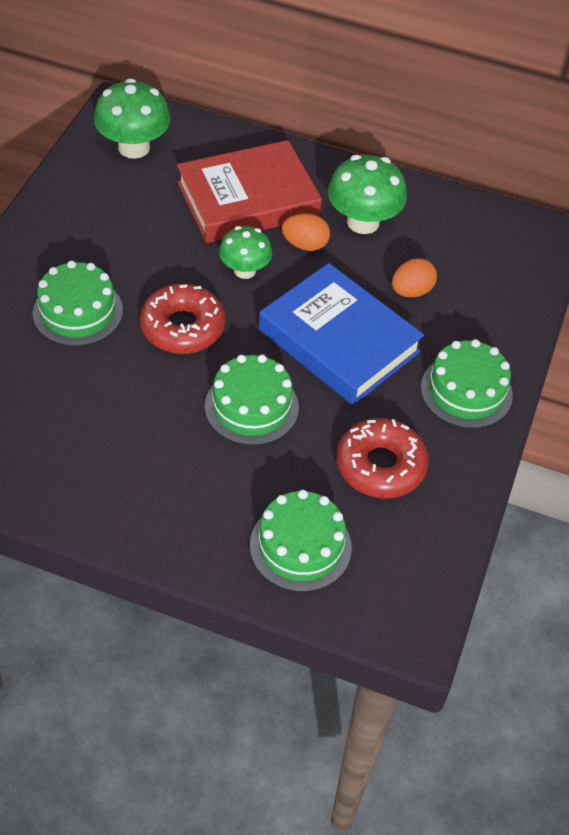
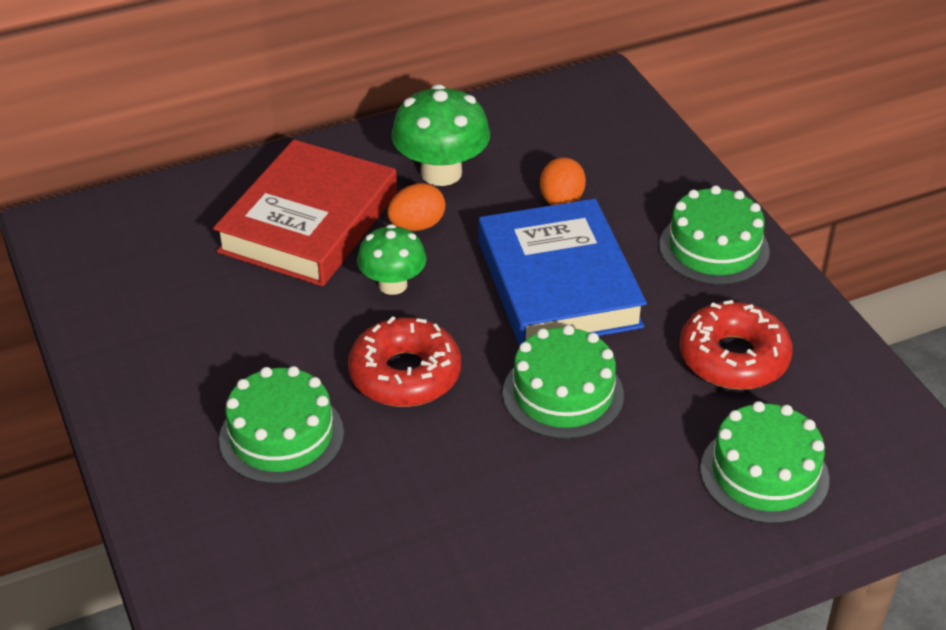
camera: 40 degrees left, 10 degrees down
(134, 147) = (126, 250): green mushroom -> none
(339, 340) = (558, 284): blue book -> blue book turned 75 degrees clockwise

